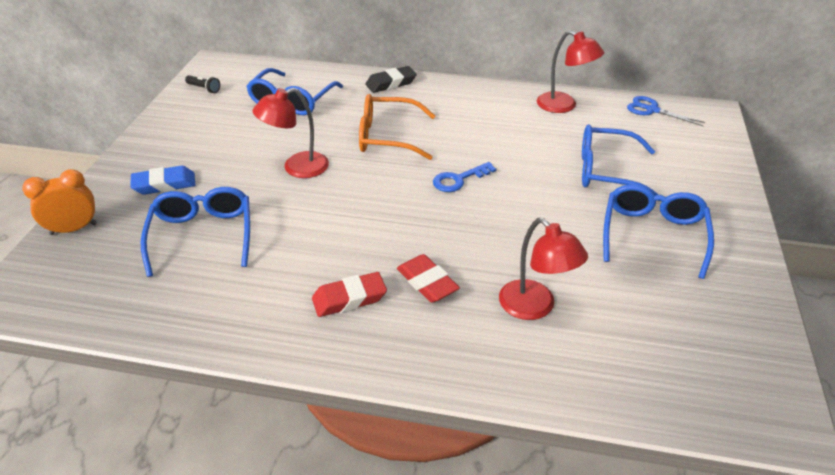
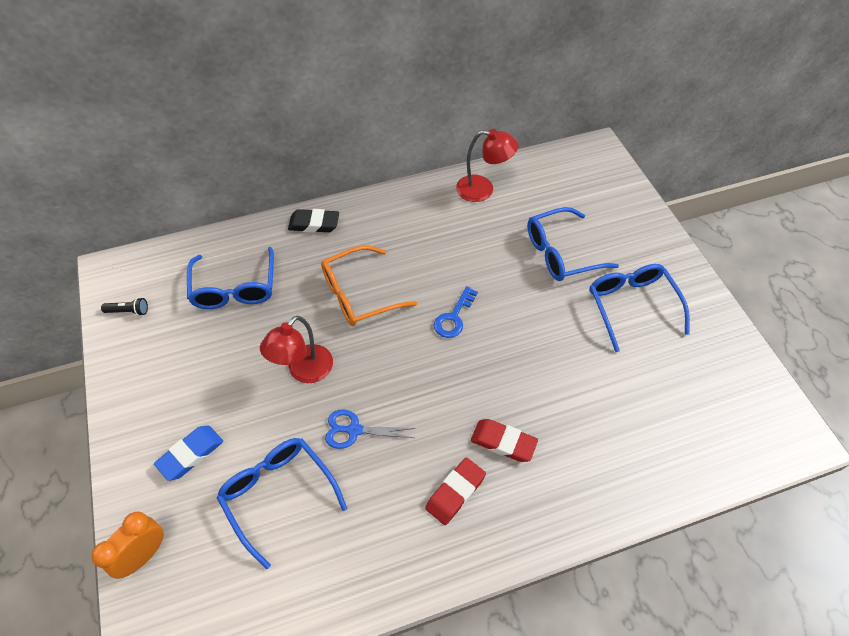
camera: 30 degrees left, 15 degrees up
(391, 83) = (314, 224): black eraser -> black eraser turned 60 degrees clockwise
(535, 307) = (595, 423): red lamp -> none
(652, 110) = (553, 165): blue scissors -> blue scissors (354, 430)

